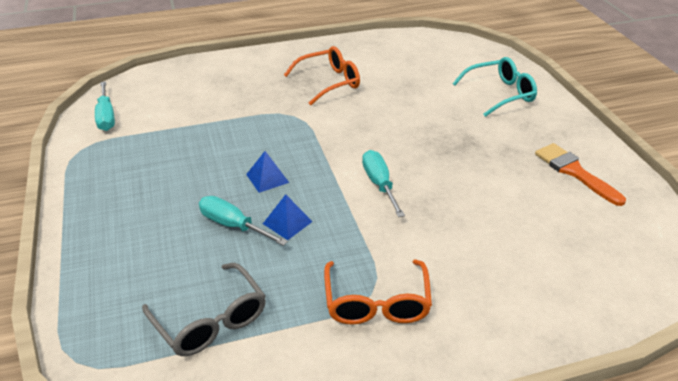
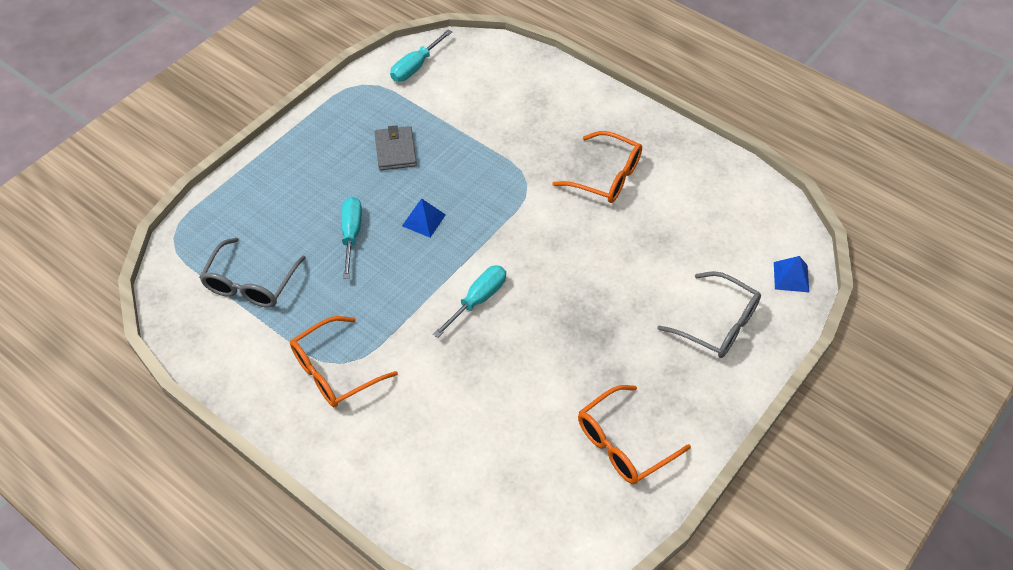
camera: 55 degrees right, 15 degrees up
(176, 162) = (395, 150): none -> grey wallet
(287, 222) = (380, 266): blue pyramid -> blue pyramid (791, 277)
(499, 94) = (717, 324): turquoise glasses -> grey glasses
(574, 172) = (624, 443): orange brush -> orange glasses

